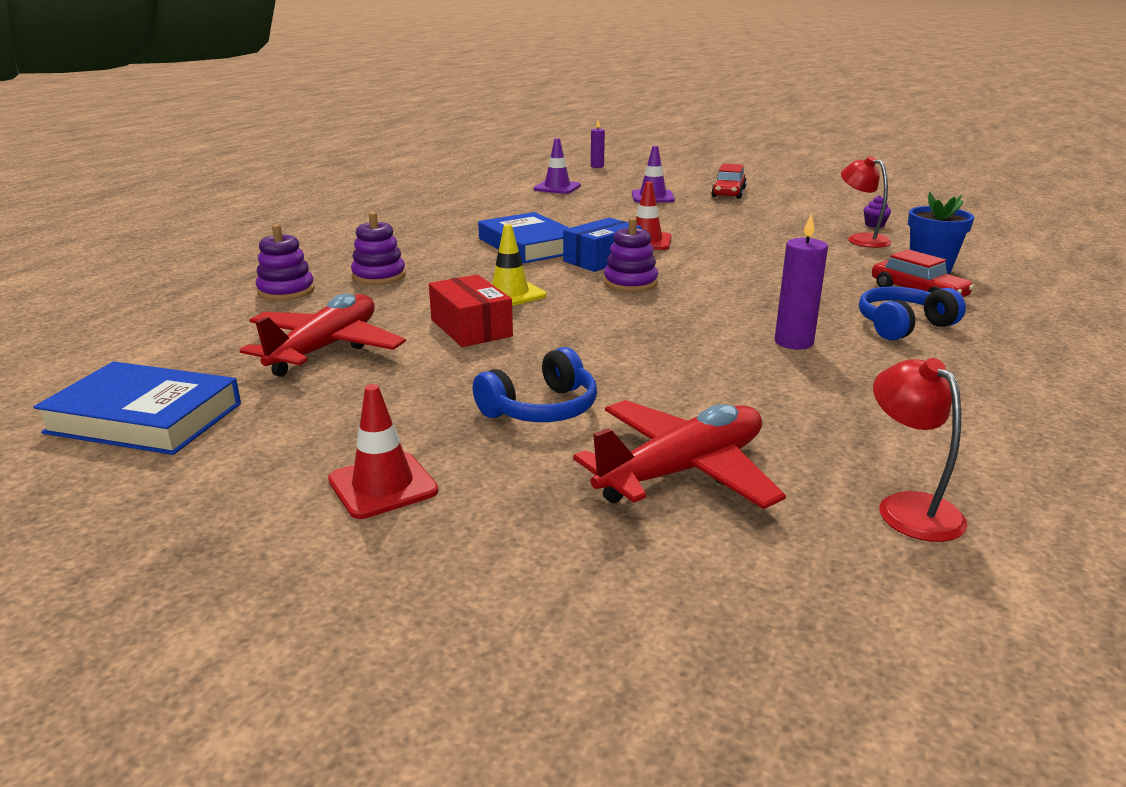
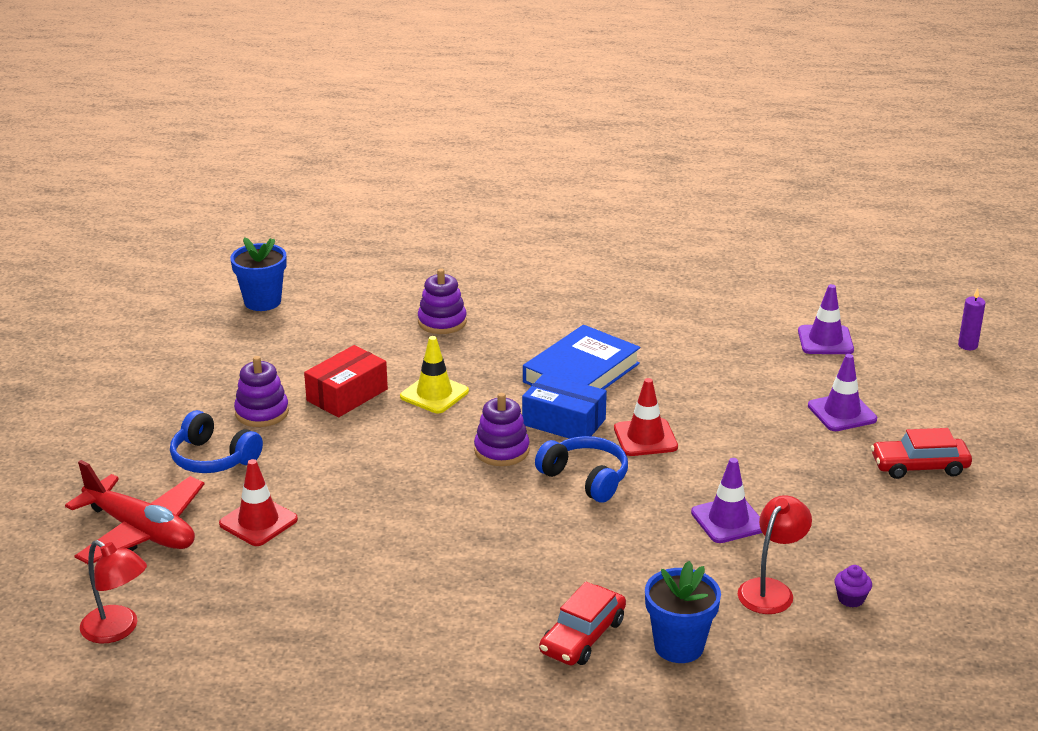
camera: 70 degrees right, 5 degrees up
(145, 418) = (152, 323): blue book -> none
(204, 346) = (262, 302): none -> blue flower pot
(286, 291) = (383, 294): purple stacking toy -> purple stacking toy (262, 412)
(325, 348) = (279, 347): red plane -> none
(383, 485) = (95, 426): red traffic cone -> red traffic cone (258, 522)
(772, 237) = (728, 520): none -> purple traffic cone
(793, 342) = (393, 561): purple candle -> none
(903, 326) = (470, 626): blue headphones -> blue headphones (585, 478)
(908, 507) = (118, 630): red lamp -> red lamp turned 75 degrees clockwise

